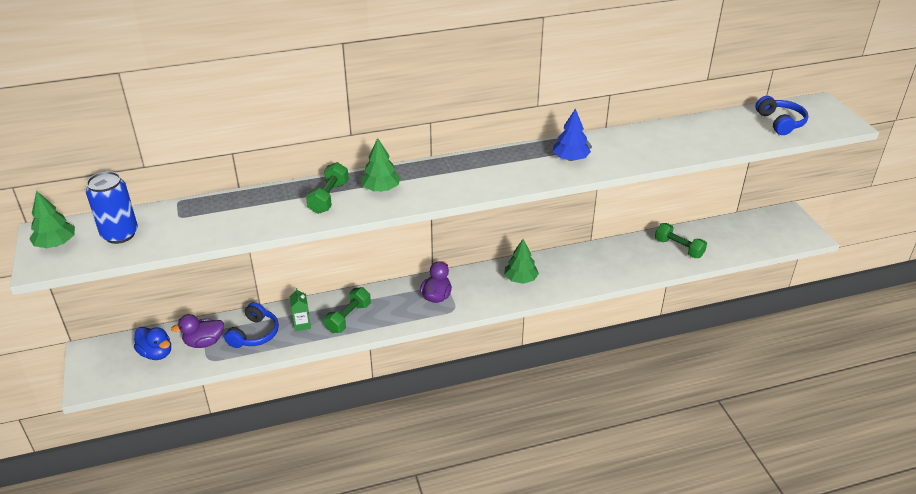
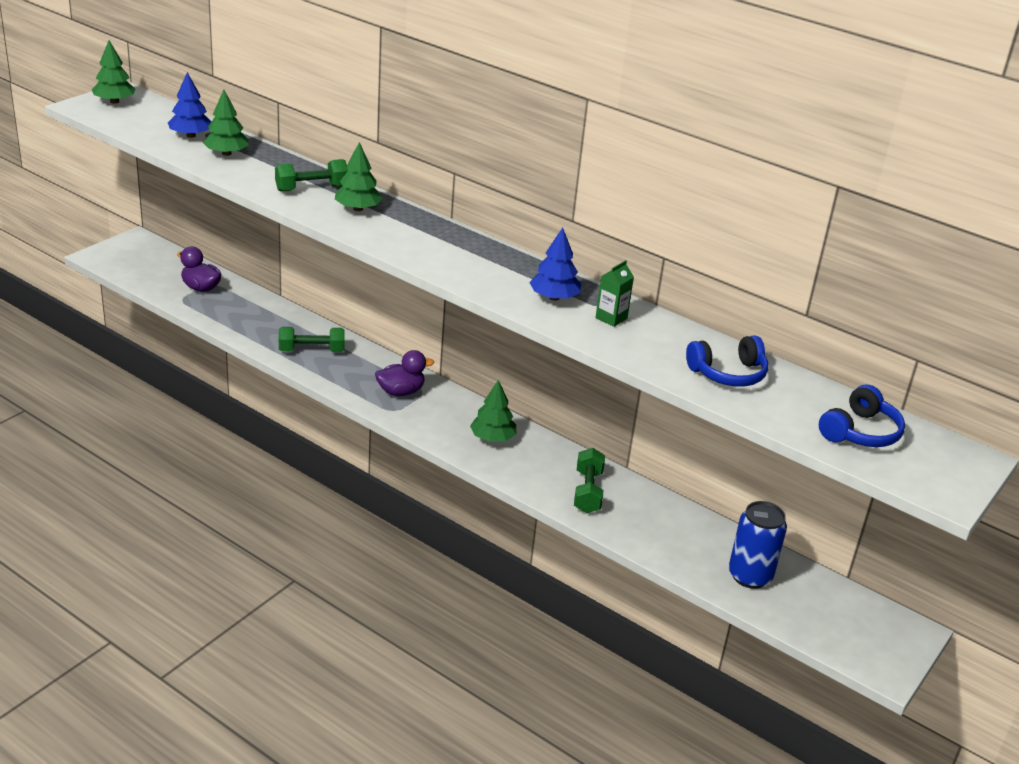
camera: 50 degrees right, 5 degrees down
(120, 234) = (153, 120): blue can -> blue can (750, 576)
(156, 353) = (164, 271): blue duck -> none
(173, 224) = (191, 135): none -> blue tree
(226, 217) = (226, 153): none -> green tree
(254, 334) = (237, 308): blue headphones -> blue headphones (728, 373)
(302, 324) = (275, 328): green carton -> green carton (611, 318)
(679, 248) = (698, 545): green dumbbell -> green dumbbell (588, 492)

